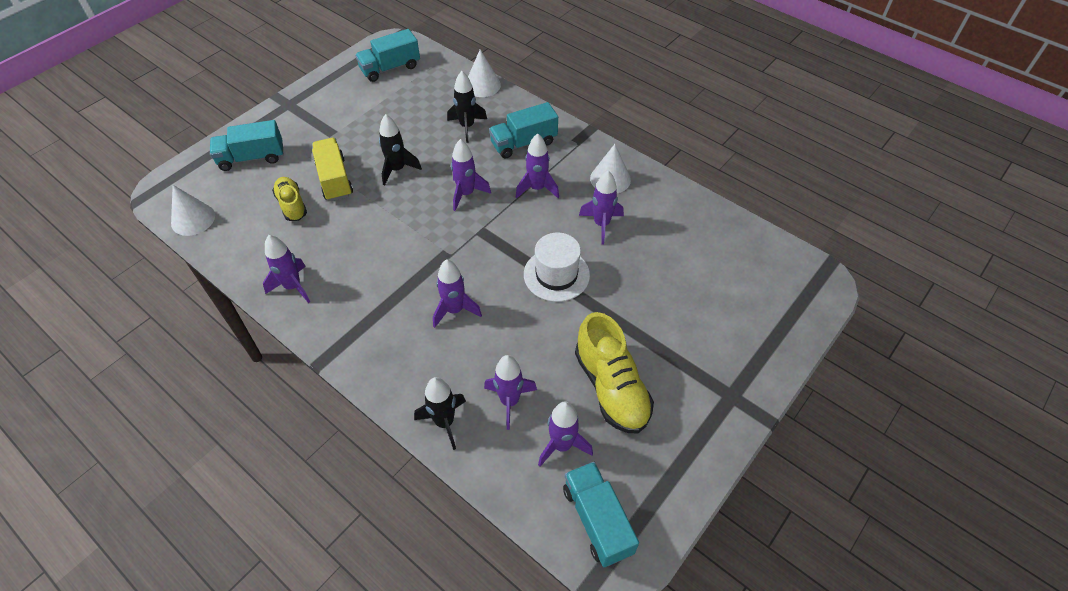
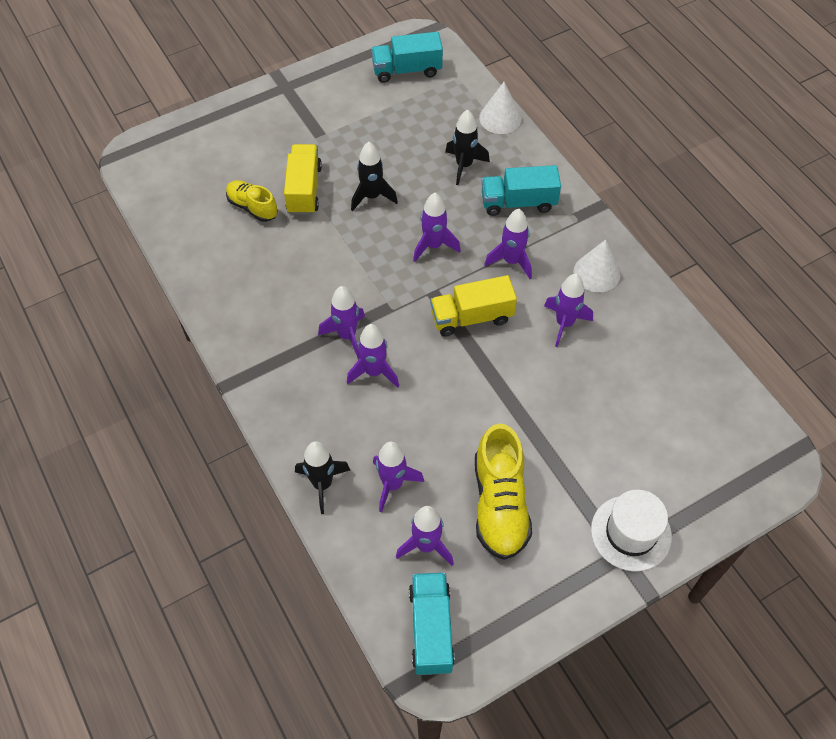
camera: 20 degrees right, 5 degrees up
(193, 219) = (153, 195): white cone -> none
(252, 158) = (229, 141): turquoise truck -> none
(292, 205) = (252, 207): yellow shoe -> yellow shoe turned 45 degrees counterclockwise
(293, 287) = (226, 297): purple rocket -> purple rocket (347, 335)
(522, 241) = (471, 317): none -> yellow truck
(556, 274) = (493, 366): white hat -> white hat (631, 533)

